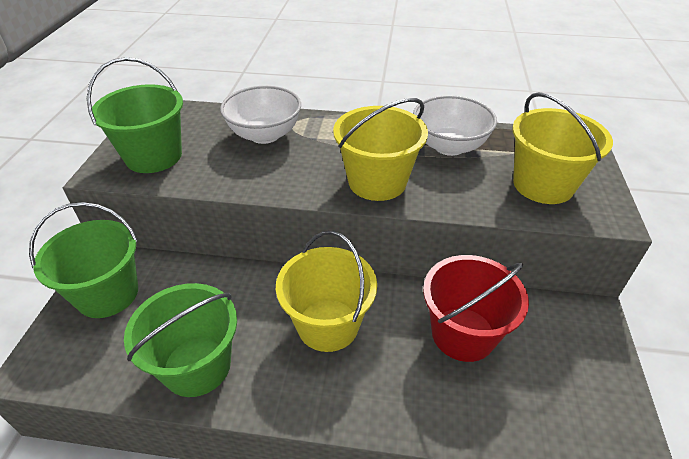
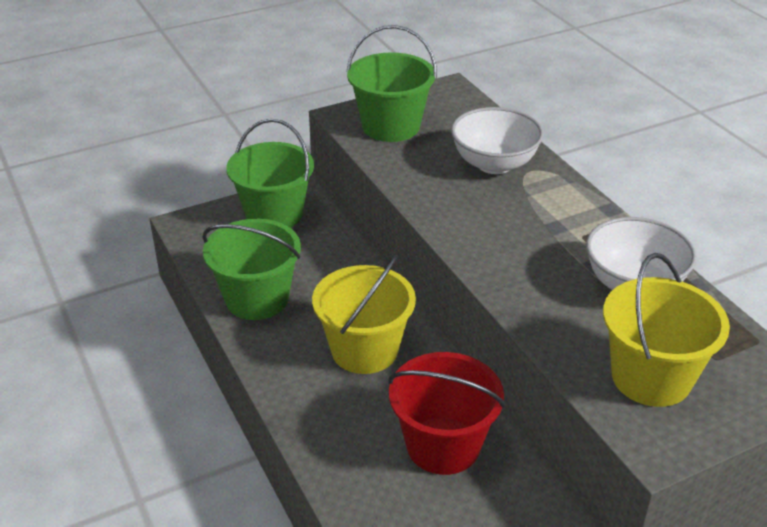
camera: 55 degrees right, 5 degrees down
(377, 182) = (510, 261): yellow bucket -> none

